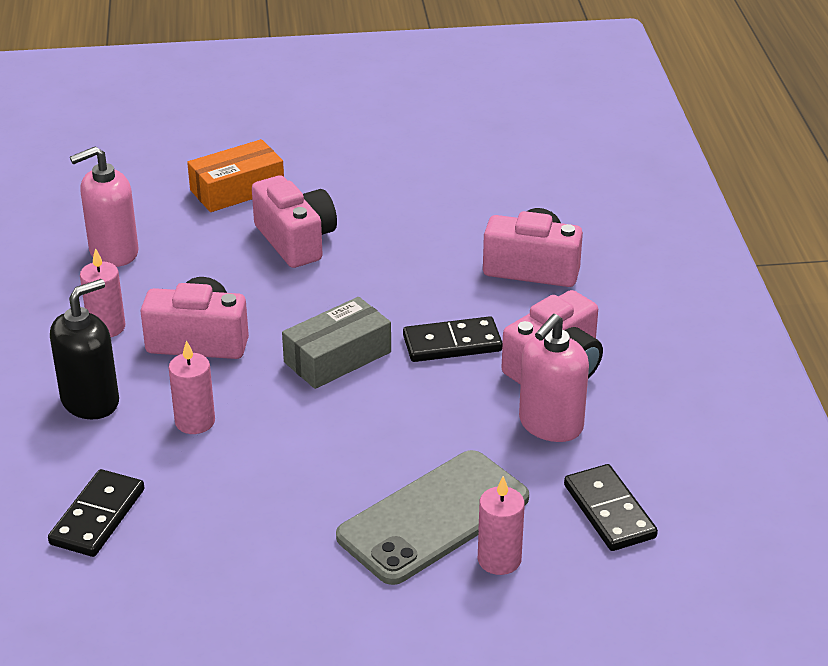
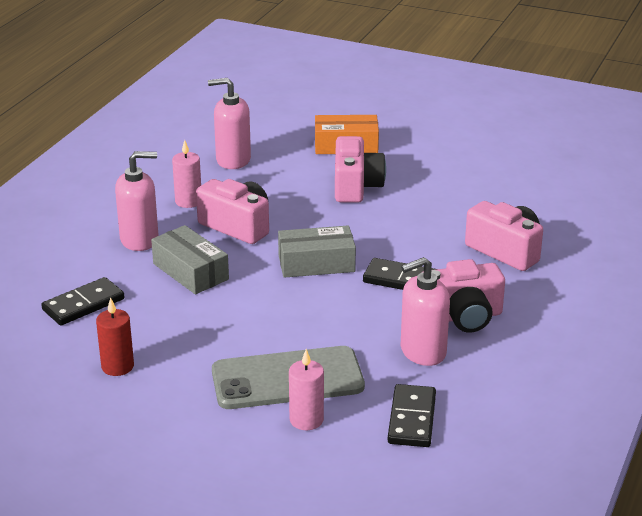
camera: 30 degrees right, 5 degrees down
(90, 401) = (140, 240): black soap dispenser -> pink soap dispenser
(195, 422) = (190, 271): pink candle -> grey box
(218, 583) = (117, 366): none -> red candle

